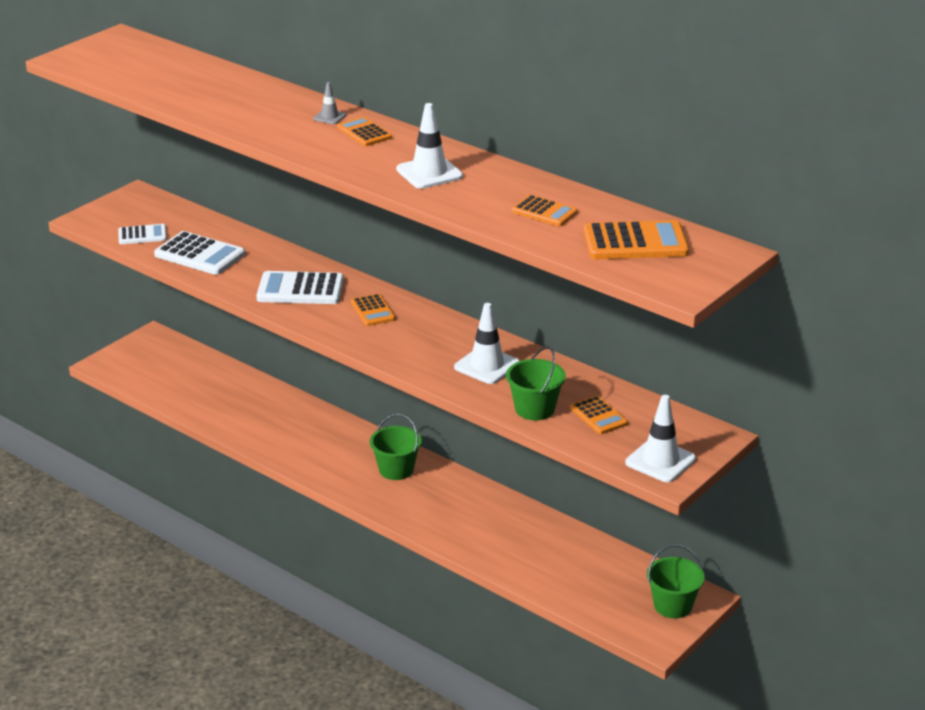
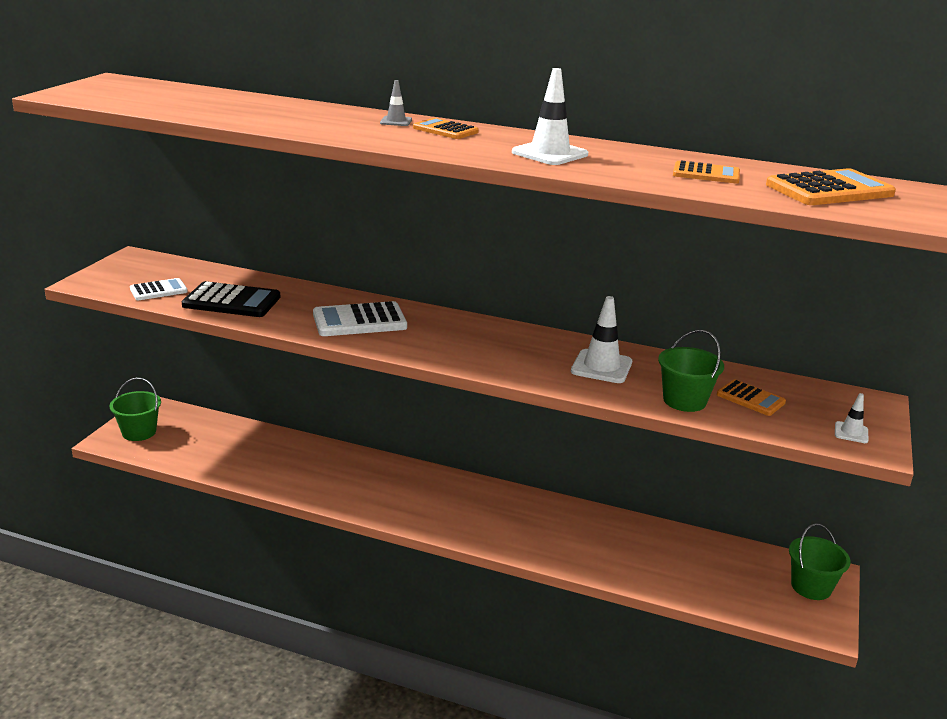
camera: 20 degrees left, 5 degrees down
(199, 255) = (231, 301): white calculator -> black calculator
(372, 311) = (447, 331): orange calculator -> none
(396, 469) = (463, 498): green bucket -> green bucket (139, 432)
(660, 461) = (851, 433): white traffic cone -> white traffic cone, size x0.53

